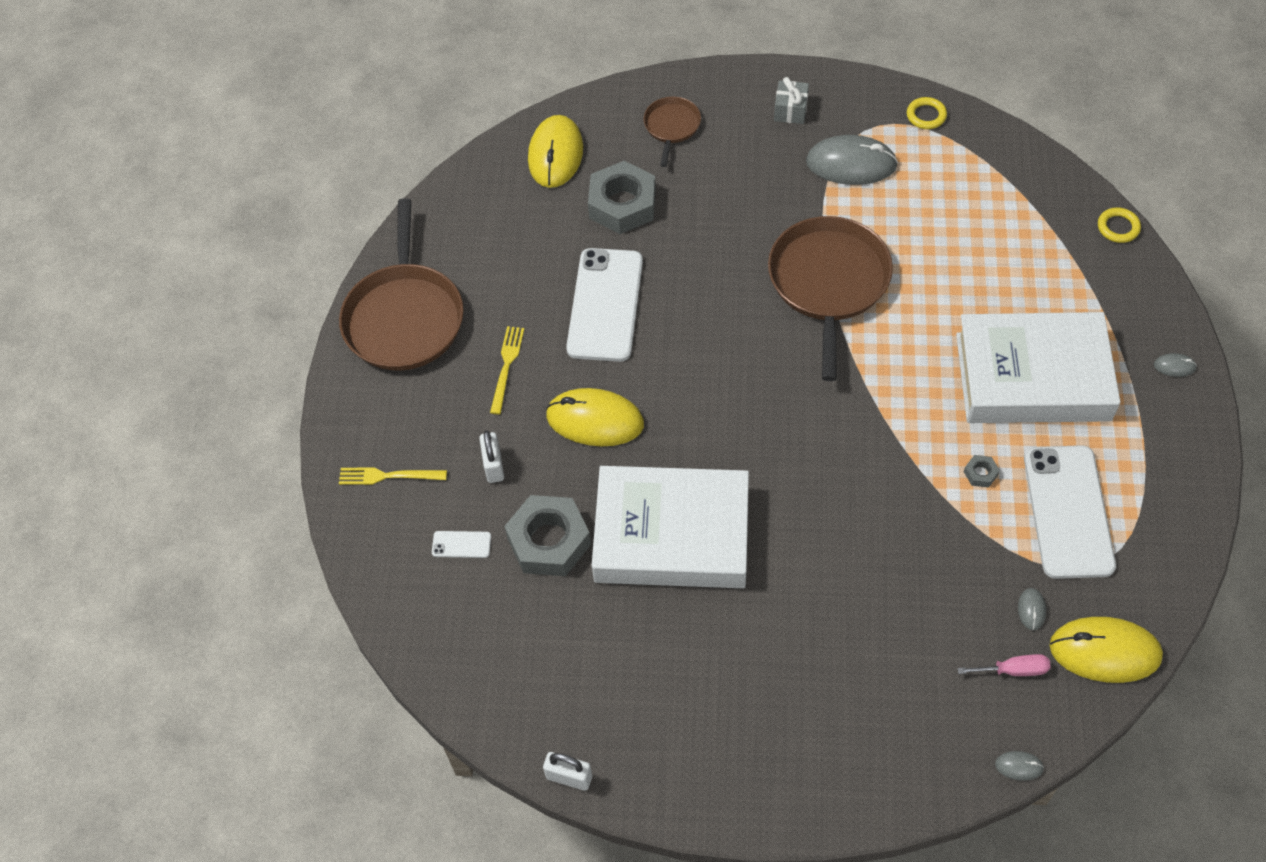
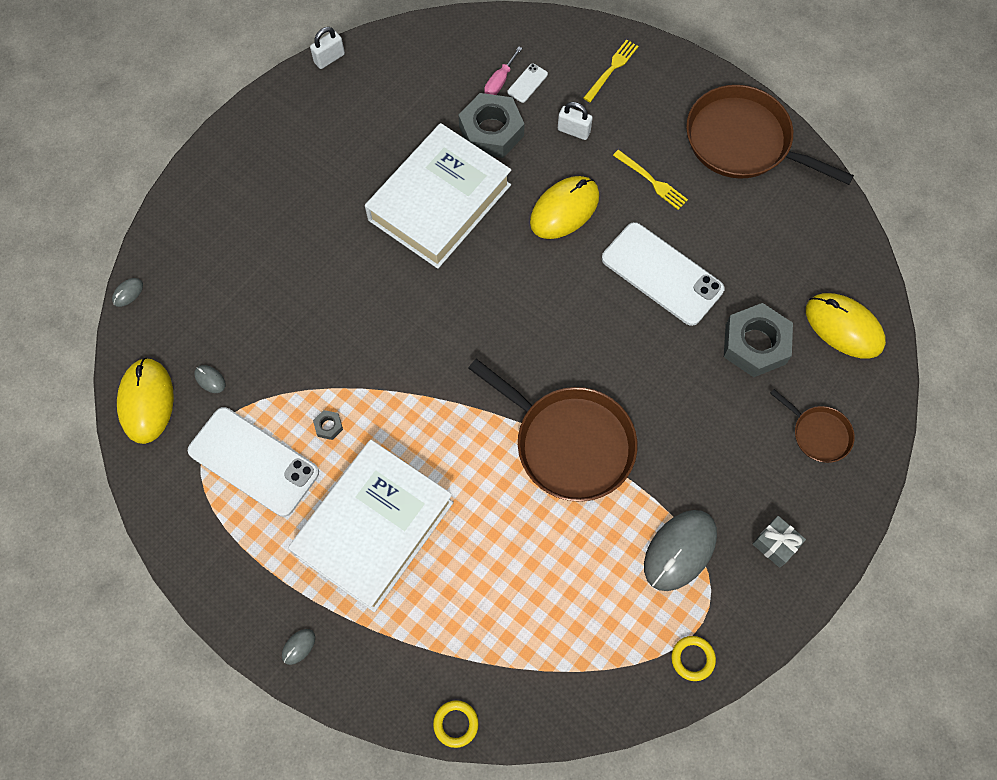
camera: 120 degrees right, 10 degrees up
(1013, 670) = (183, 336): pink screwdriver -> pink screwdriver (499, 81)
(1104, 651) = (146, 401): yellow mouse -> yellow mouse turned 45 degrees counterclockwise

